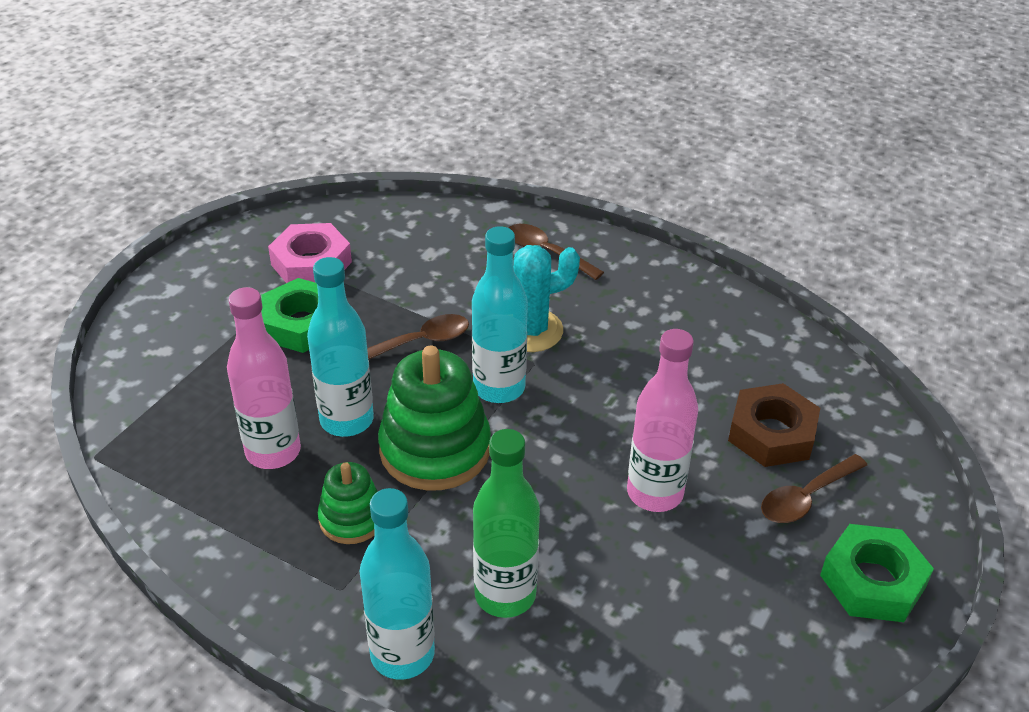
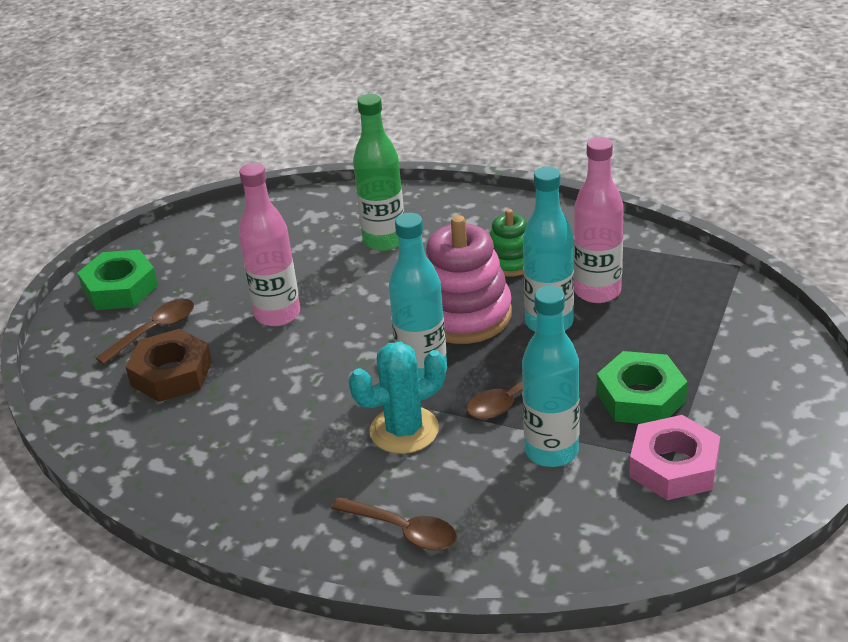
camera: 175 degrees right, 5 degrees down
(402, 654) = (444, 204): turquoise bottle -> turquoise bottle (551, 451)
(435, 449) = (464, 315): green stacking toy -> pink stacking toy

